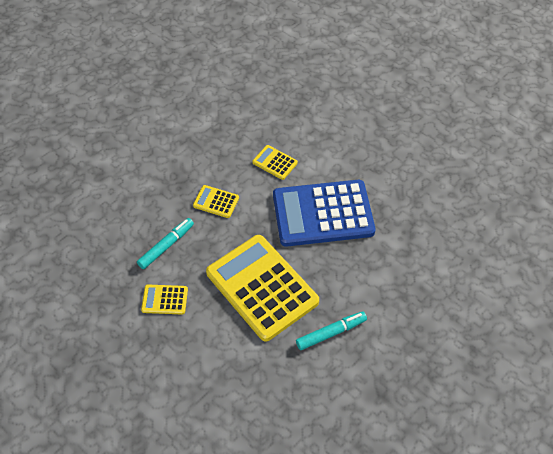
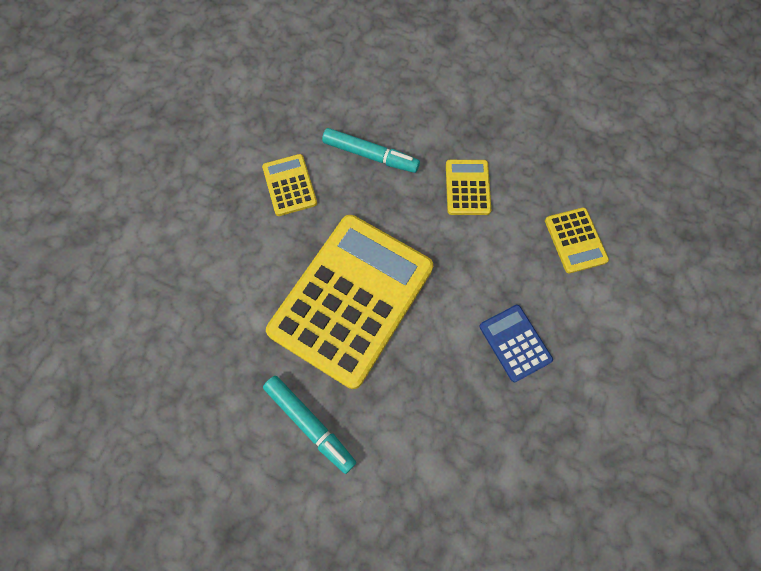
camera: 70 degrees right, 15 degrees up
(275, 162) = (575, 240): yellow calculator -> yellow calculator turned 150 degrees clockwise
(323, 214) = (515, 343): blue calculator -> blue calculator, size x0.43

